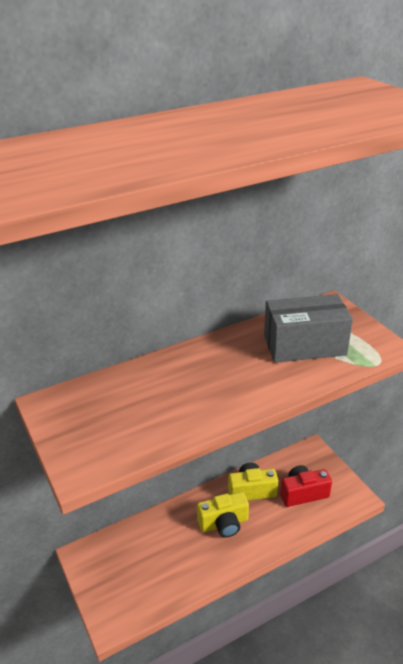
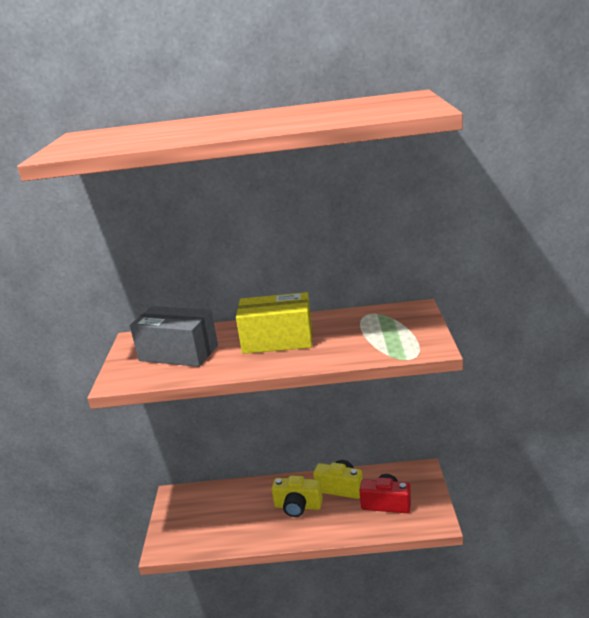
camera: 30 degrees right, 10 degrees down
(227, 369) = (277, 340): none -> yellow box
(304, 345) = (359, 334): grey box -> grey box (178, 353)

